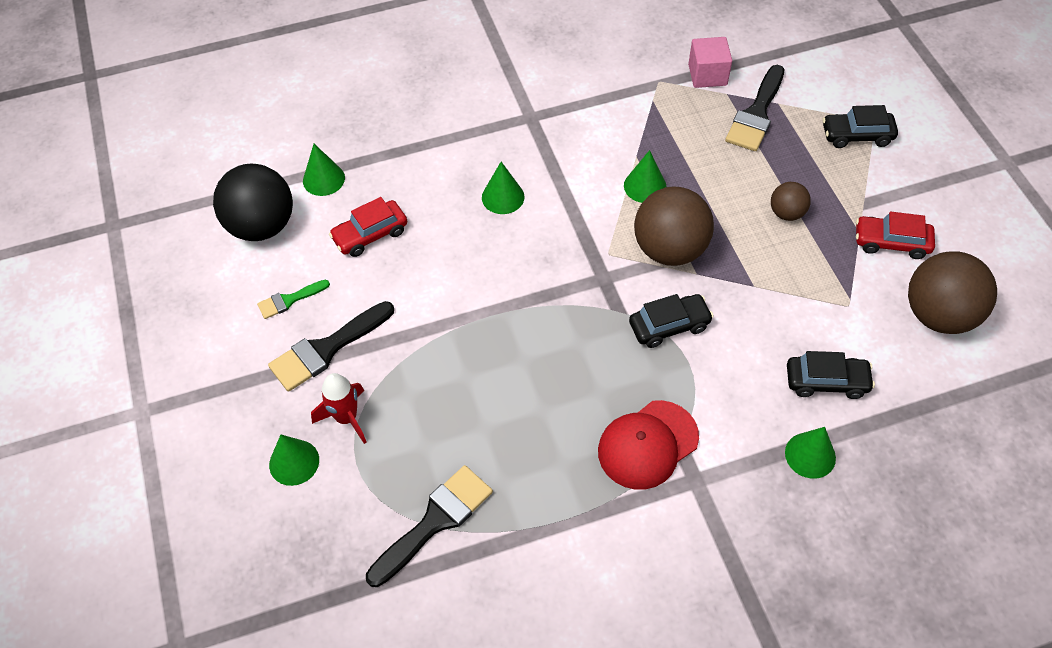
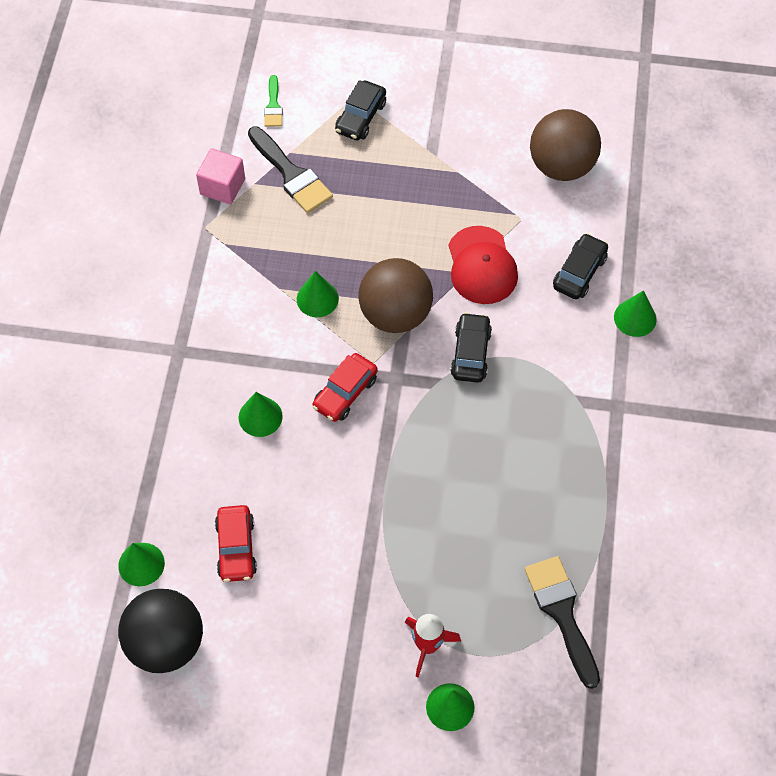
camera: 65 degrees left, 5 degrees up
(289, 300) = (271, 649): green brush -> green brush (273, 106)
(326, 349) = (345, 636): black brush -> none
(647, 445) = (571, 424): red cap -> red cap (482, 265)
(786, 213) = (409, 211): brown ball -> none
(891, 242) = (479, 157): red car -> red car (345, 393)

